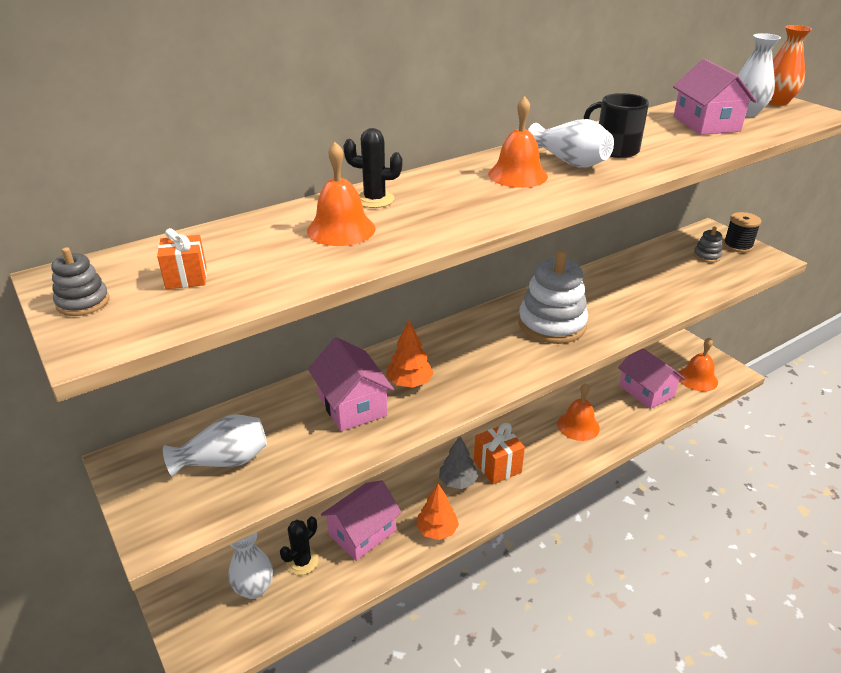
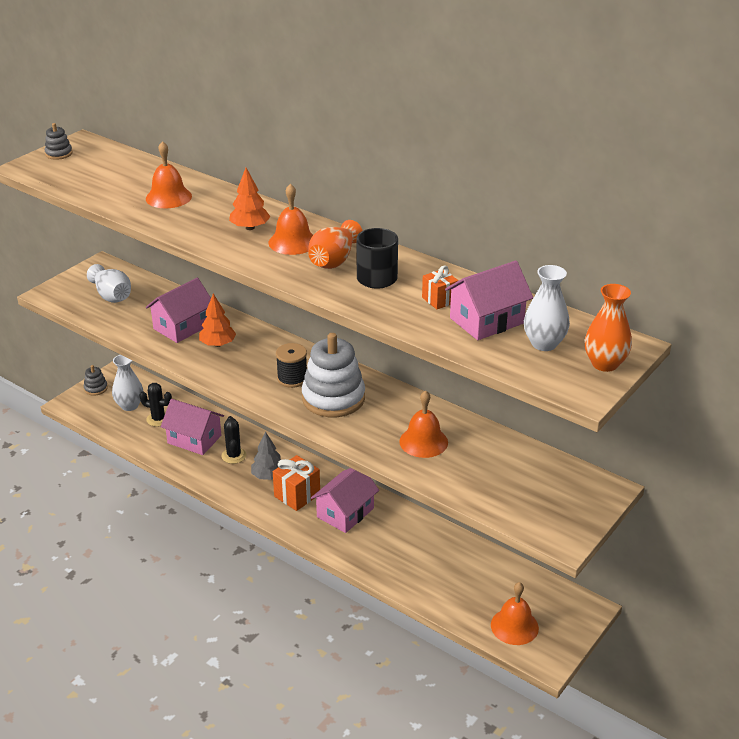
camera: 70 degrees right, 0 degrees up
(186, 278) = (91, 170): orange gift -> orange gift (439, 300)
(374, 200) = (218, 199): black cactus -> black cactus (234, 456)
(437, 530) = (211, 476): orange tree -> orange tree (250, 228)
(569, 162) = (334, 260): white vase -> orange vase
(578, 426) = (379, 539): orange bell -> orange bell (423, 442)
(646, 391) = (464, 584): pink house -> pink house (345, 512)
(707, 256) = (534, 487): grey stacking toy -> grey stacking toy (96, 388)
(737, 246) = (578, 510): black spool -> black spool (292, 378)

